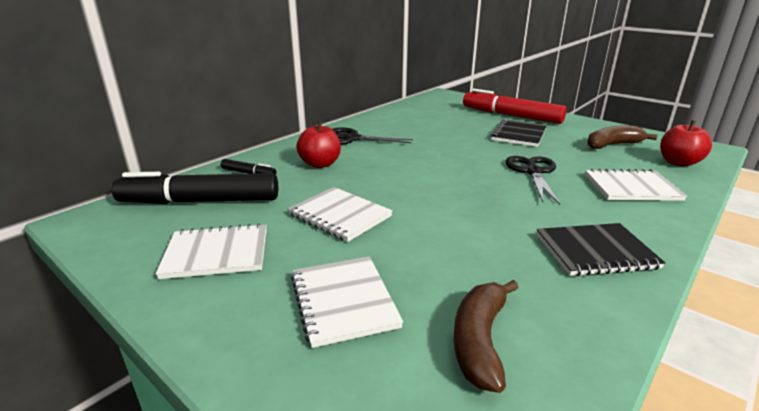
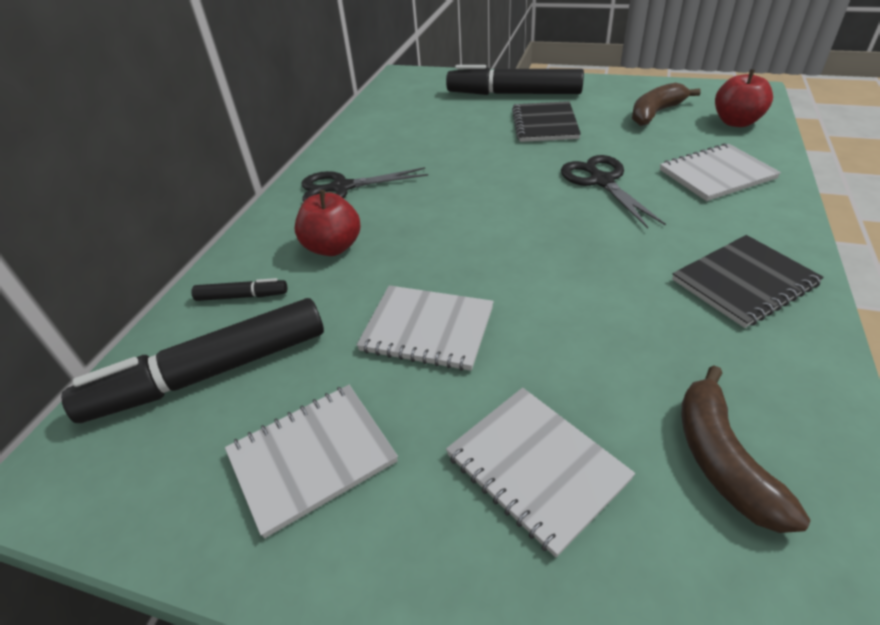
camera: 20 degrees left, 15 degrees up
(511, 116) = (514, 94): red marker -> black marker

